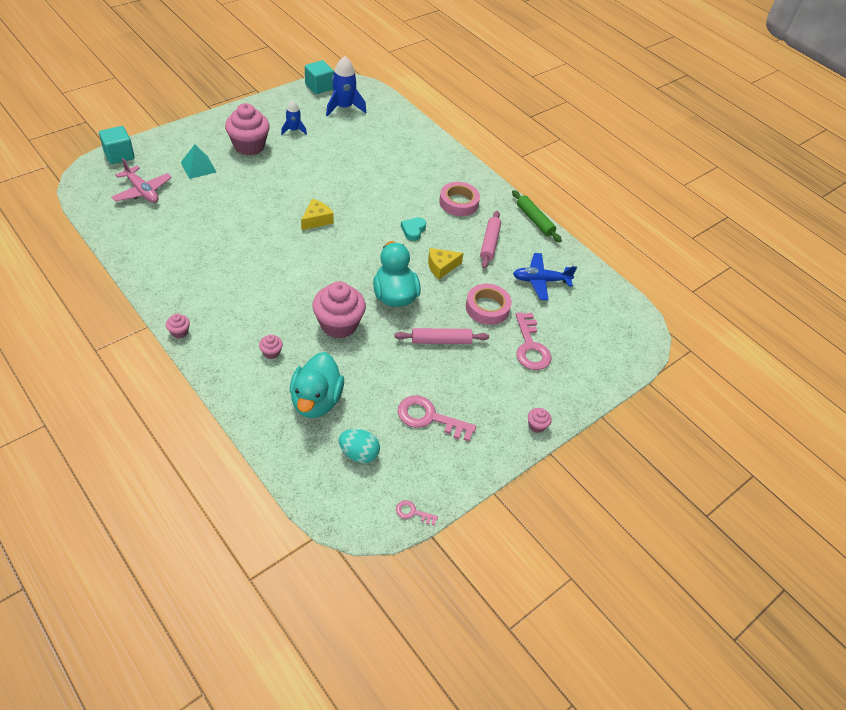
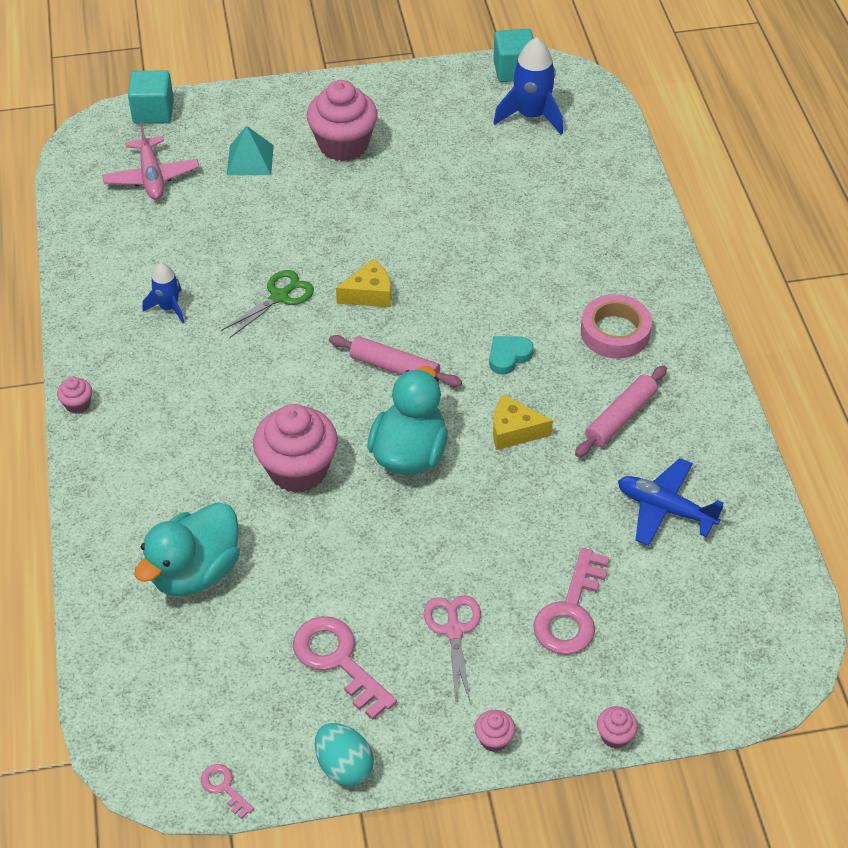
camera: 35 degrees right, 0 degrees up
(265, 236) = (279, 297): none -> green scissors
(271, 352) = (178, 478): pink cupcake -> pink cupcake (615, 736)
(293, 130) = (427, 135): blue rocket -> blue rocket (168, 308)
(359, 453) = (205, 672): turquoise egg -> turquoise egg (344, 766)
(441, 341) = (434, 549): pink rolling pin -> pink rolling pin (394, 368)
(479, 378) = (454, 630): none -> pink scissors
(487, 308) = (543, 523): pink tape -> none
(534, 220) = (727, 402): green rolling pin -> none

